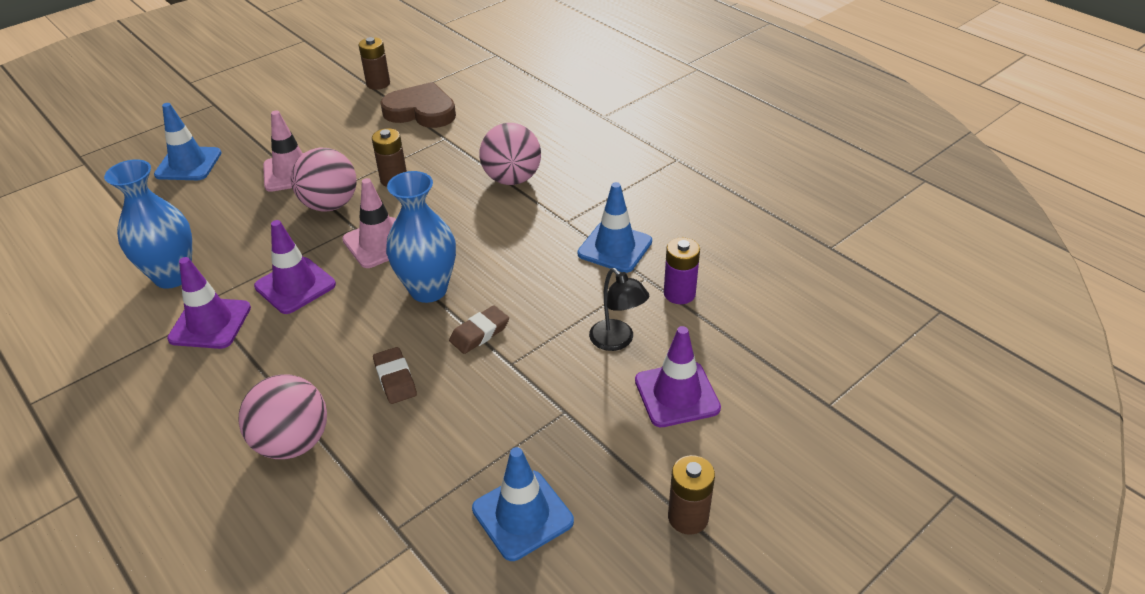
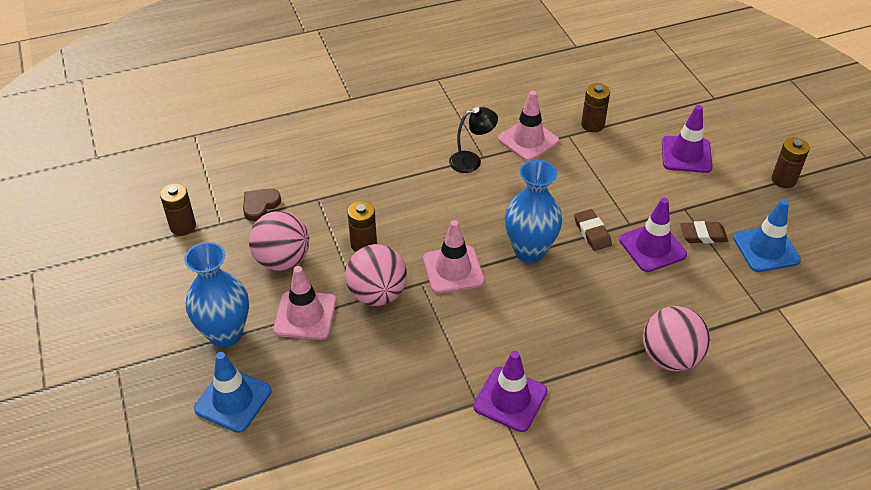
camera: 70 degrees left, 5 degrees up
(173, 276) = (427, 424): blue vase -> blue vase (225, 334)
(295, 286) = (485, 334): purple traffic cone -> purple traffic cone (652, 247)
(395, 379) = (623, 288): brown eraser -> brown eraser (703, 235)
(421, 111) = (260, 205): brown heart -> brown heart, size x0.56
(512, 179) = (409, 171): pink ball -> pink ball (282, 260)
(615, 248) = (528, 140): blue traffic cone -> pink traffic cone
(617, 341) = (627, 166): black lamp -> black lamp (472, 161)
(679, 294) = (592, 125): purple battery -> brown battery

